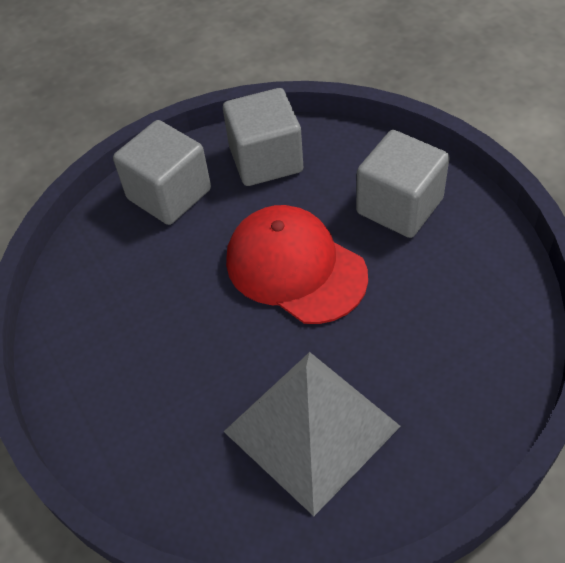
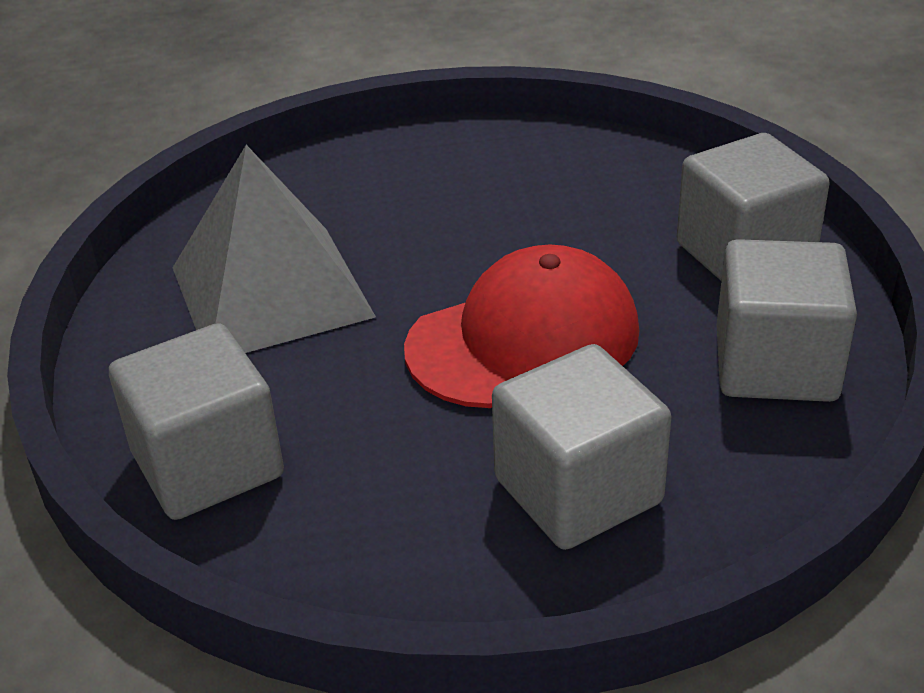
camera: 110 degrees right, 15 degrees down
(482, 374) = (208, 464): none -> grey cube

